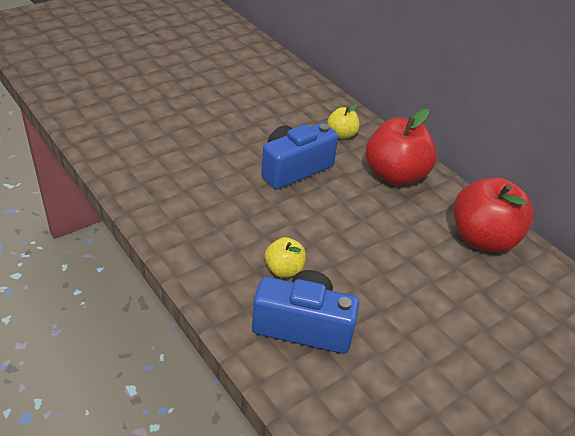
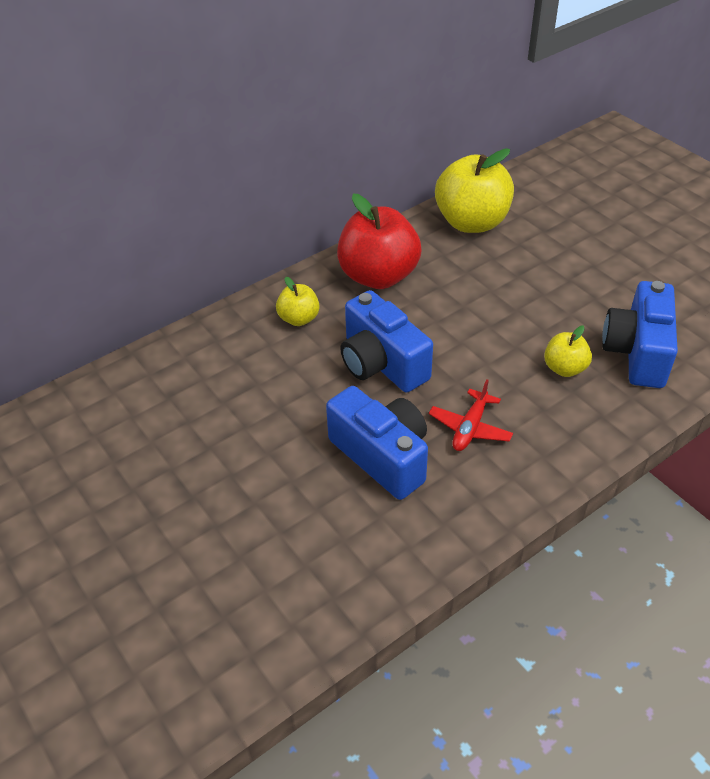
camera: 85 degrees left, 5 degrees up
(204, 162) = (382, 456): none -> blue camera
(224, 205) = (470, 428): none -> red plane
(482, 239) = (472, 222): red apple -> yellow apple

